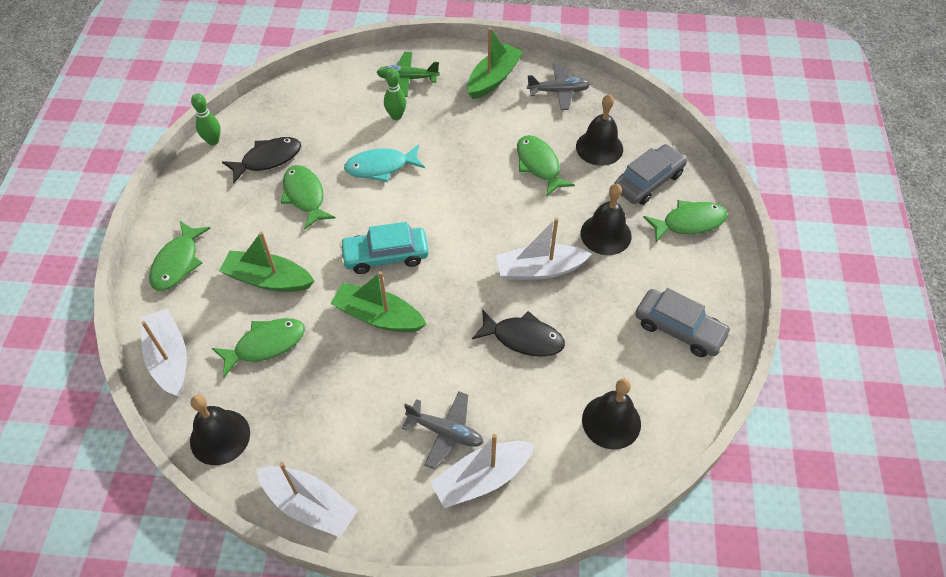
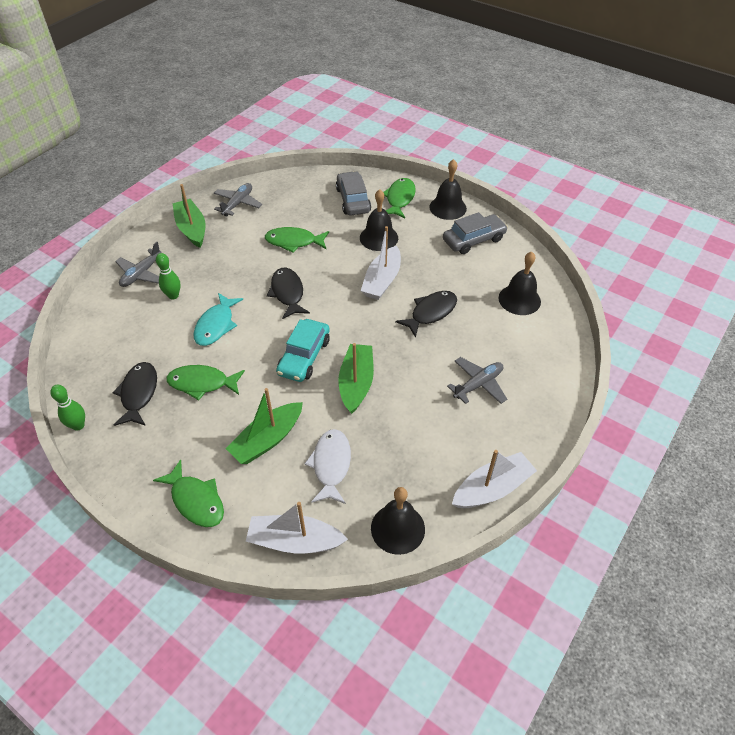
camera: 60 degrees left, 5 degrees down
(266, 345) = (331, 465): green fish -> white fish
(378, 316) = (356, 383): green boat -> green boat turned 135 degrees clockwise
(407, 79) = (141, 274): green plane -> grey plane
(461, 198) = (287, 293): none -> black fish
(482, 479) = (524, 380): white boat -> none
(599, 147) = (305, 208): black bell -> black bell (447, 207)

